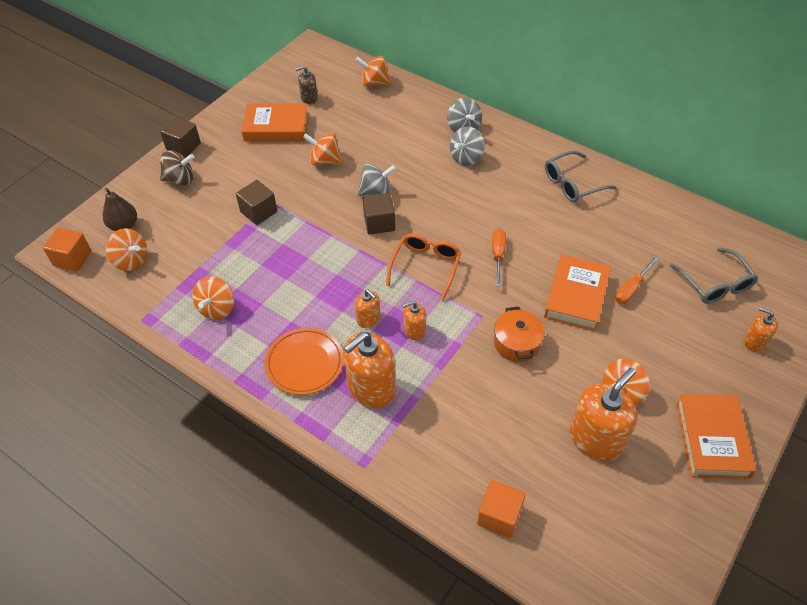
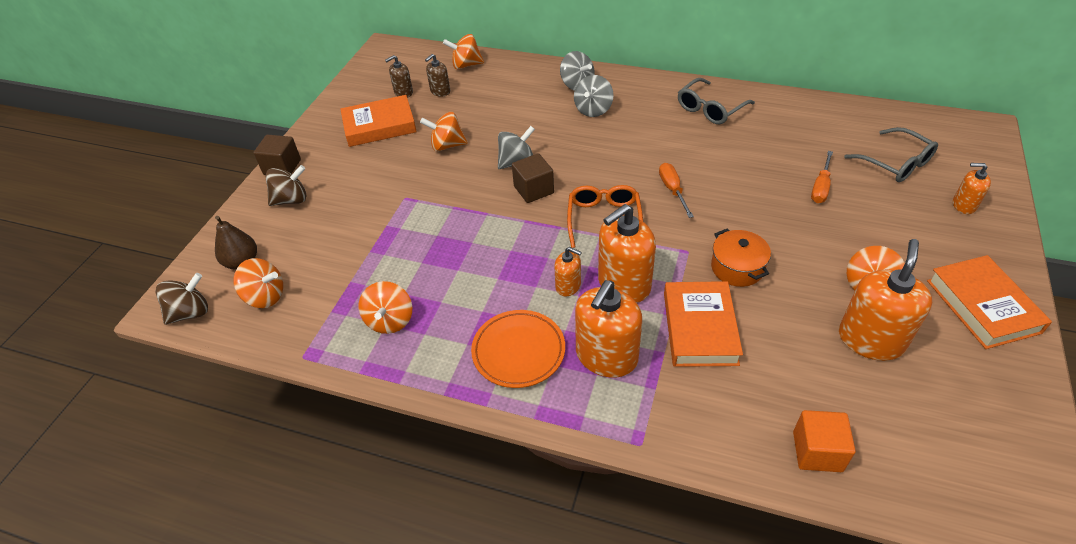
camera: 15 degrees left, 5 degrees down
(72, 258) = (190, 312): orange cube -> brown spinning top
(259, 212) = (396, 210): brown cube -> none
(341, 105) = (440, 91): none -> brown soap dispenser
(414, 330) = (624, 284): orange soap dispenser -> orange soap dispenser, size x1.93
(576, 296) = (771, 207): orange book -> orange book (700, 328)

